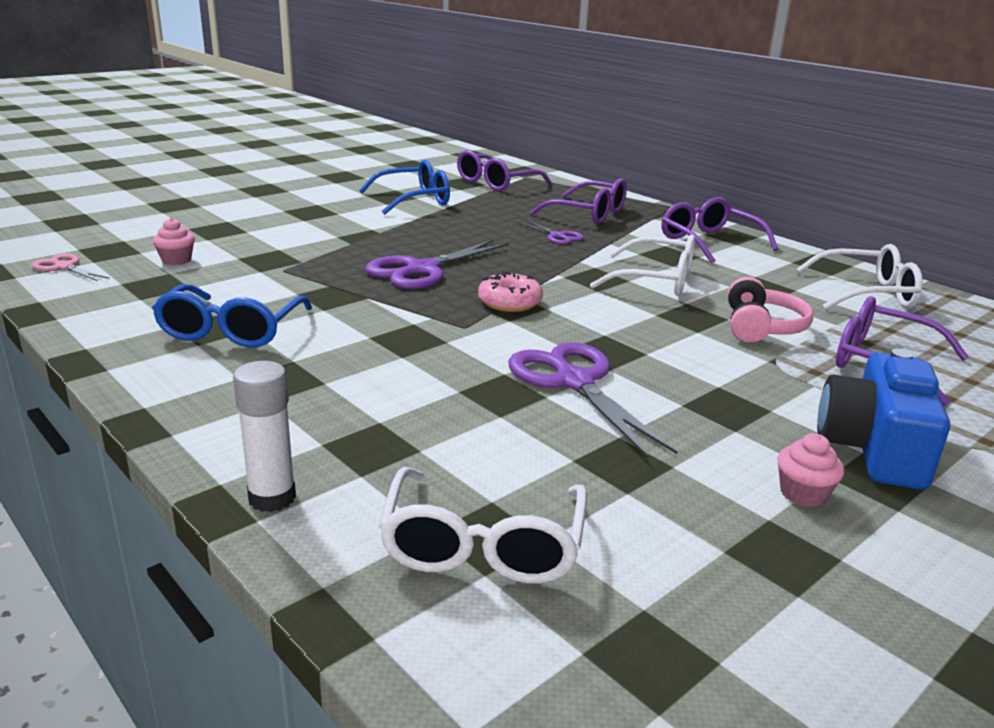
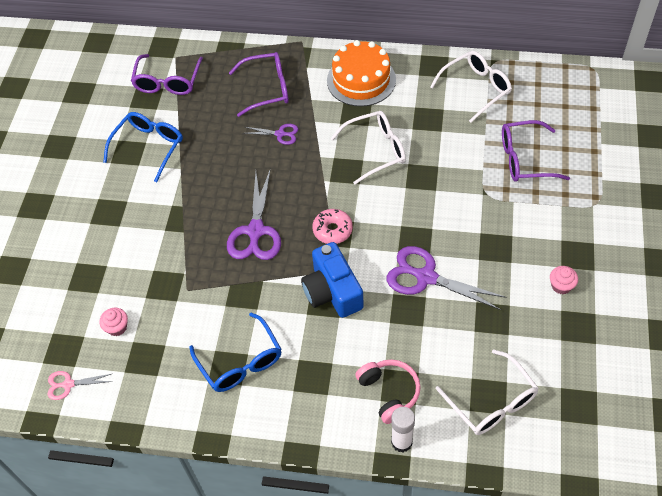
camera: 35 degrees left, 30 degrees up
(708, 242) = (361, 80): purple glasses -> orange cake
(761, 327) = (458, 163): pink headphones -> pink headphones (389, 392)
(873, 448) = (563, 235): blue camera -> blue camera (332, 291)

